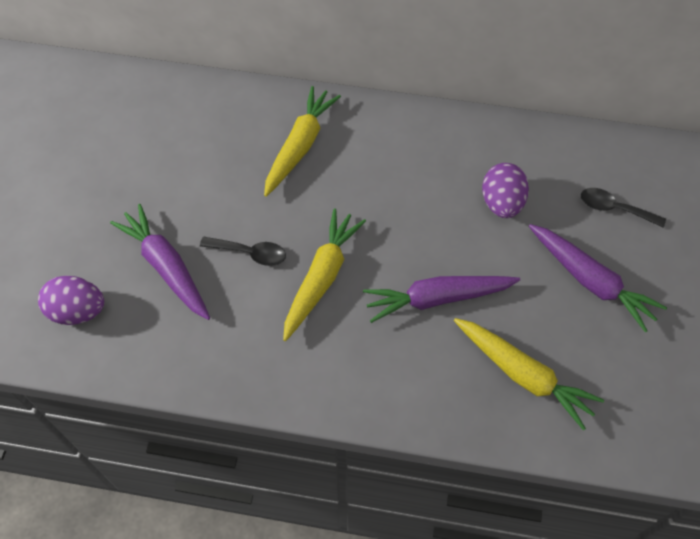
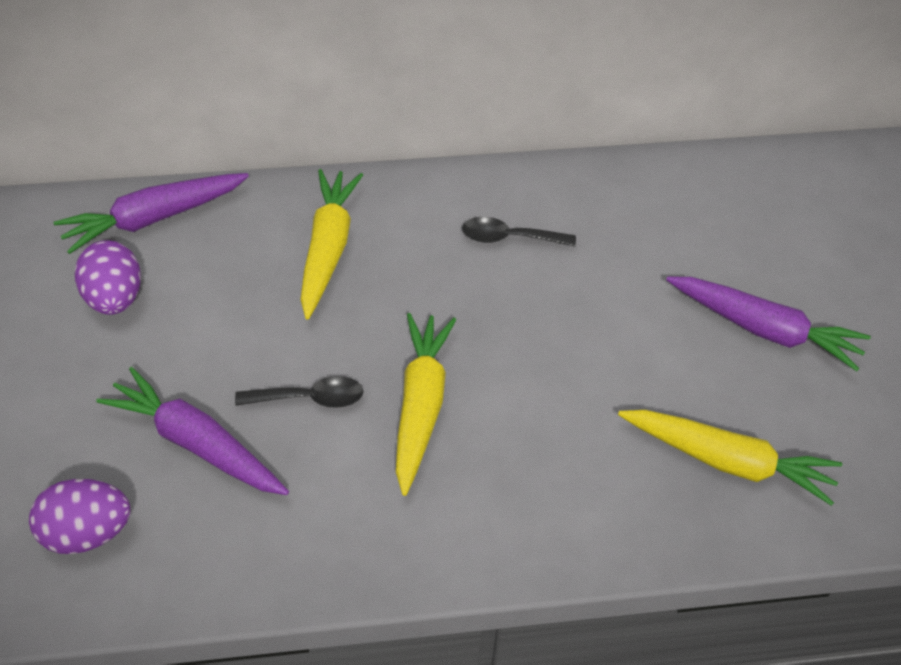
camera: 20 degrees left, 10 degrees down
(437, 299) = (583, 396): purple carrot -> purple carrot (152, 219)
(501, 203) = (618, 262): purple egg -> purple egg (113, 299)
(614, 208) = (758, 239): black spoon -> black spoon (509, 238)

